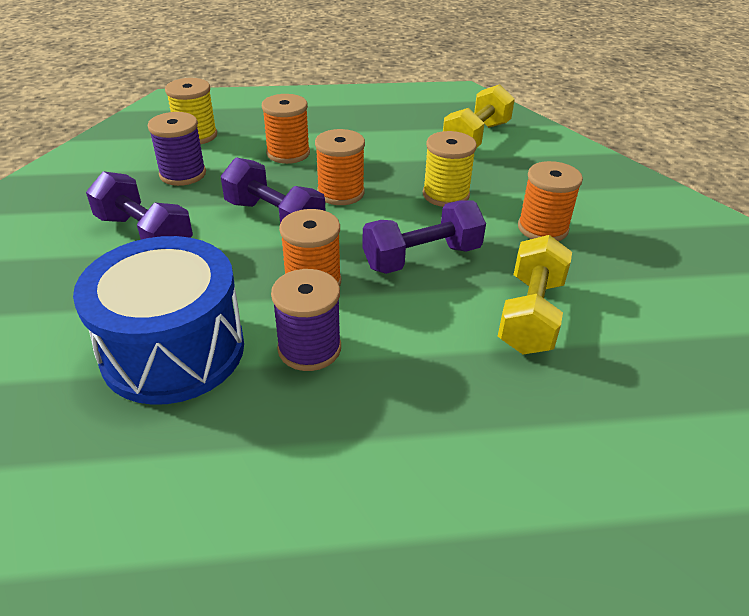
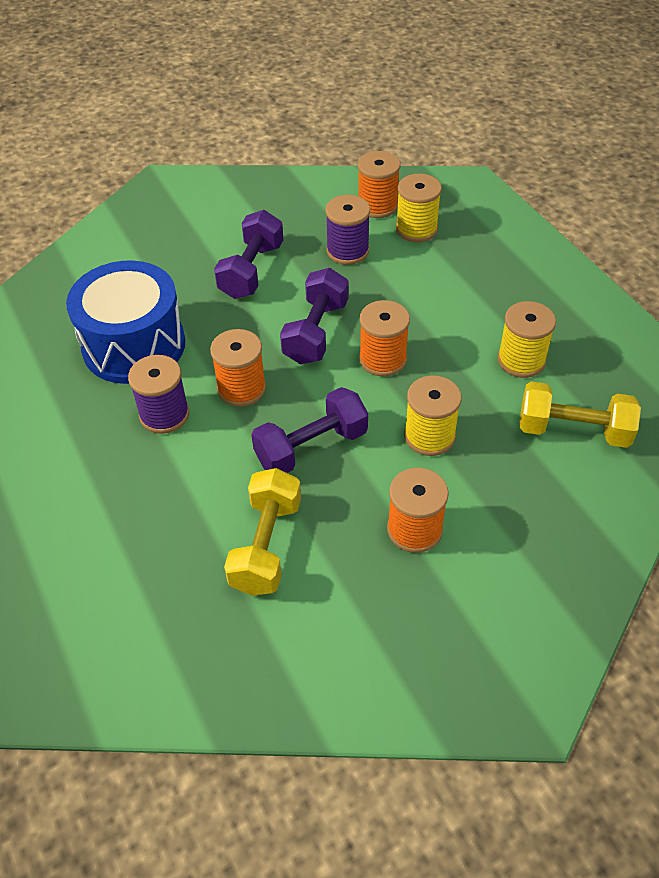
camera: 70 degrees right, 10 degrees up
(288, 153) = (428, 299): orange spool -> orange spool (377, 205)
(392, 136) = (521, 360): none -> yellow spool
(422, 258) = (311, 447): purple dumbbell -> purple dumbbell turned 75 degrees counterclockwise
(531, 315) = (266, 546): yellow dumbbell -> yellow dumbbell turned 75 degrees counterclockwise

